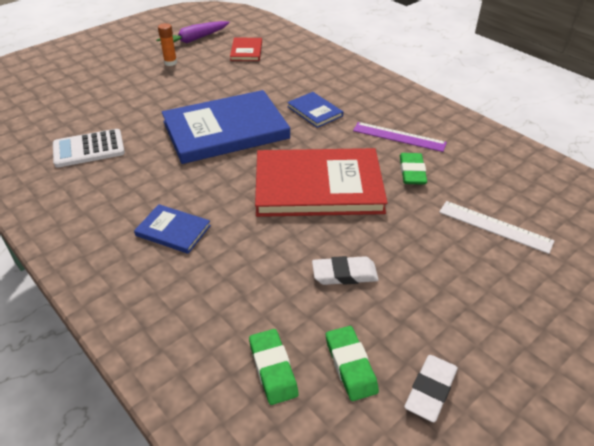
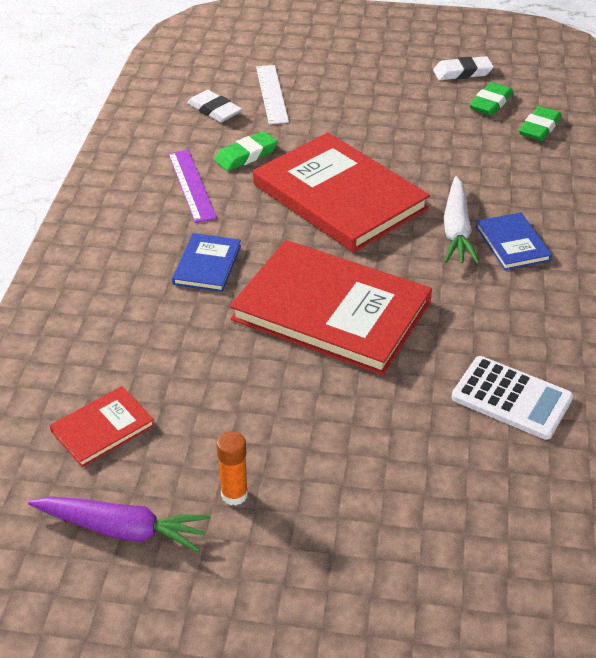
camera: 130 degrees left, 0 degrees up
(219, 215) = (457, 230): none -> white carrot
(225, 130) = (331, 311): blue book -> red book
(344, 274) = (422, 136): white eraser -> white eraser (214, 110)

